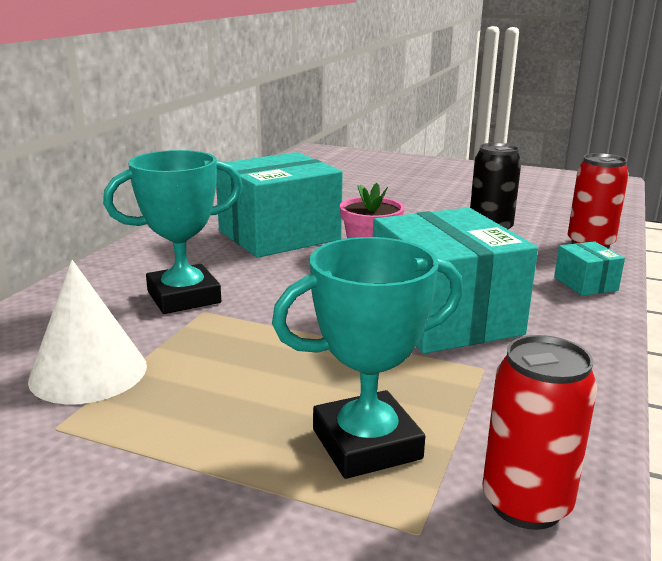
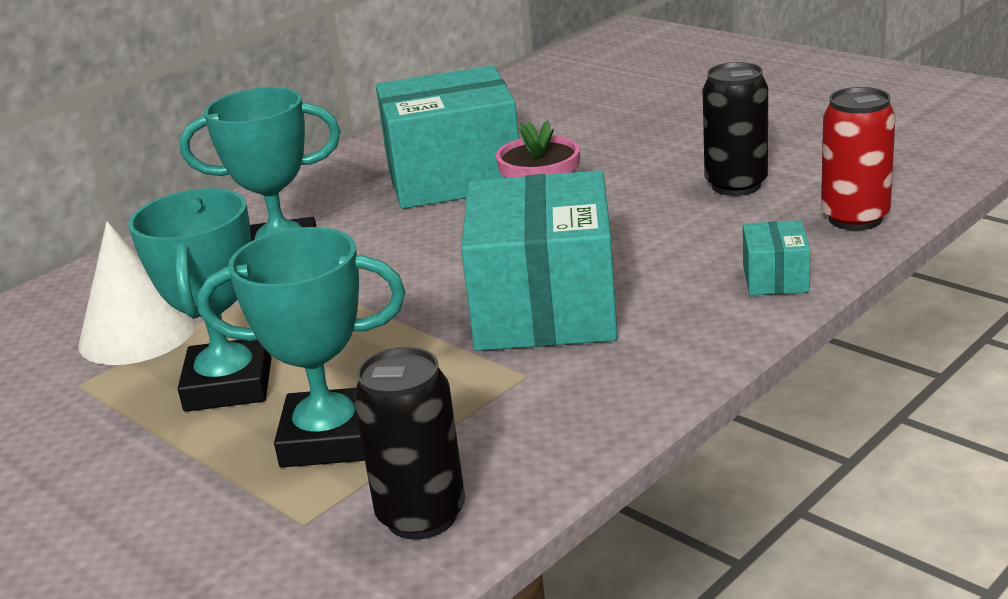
camera: 25 degrees right, 5 degrees up
(222, 408) = (228, 385): none -> turquoise trophy
(526, 504) = (421, 516): red can -> black can

